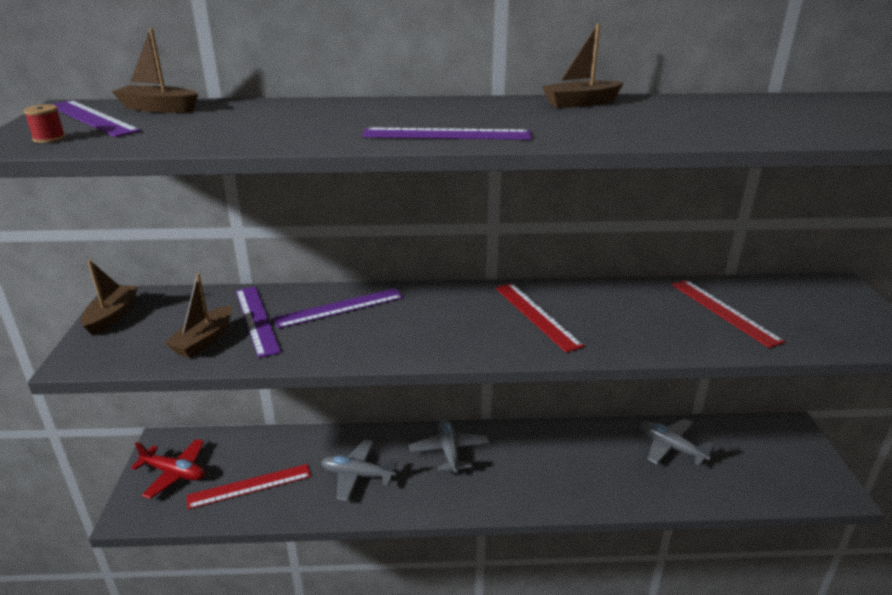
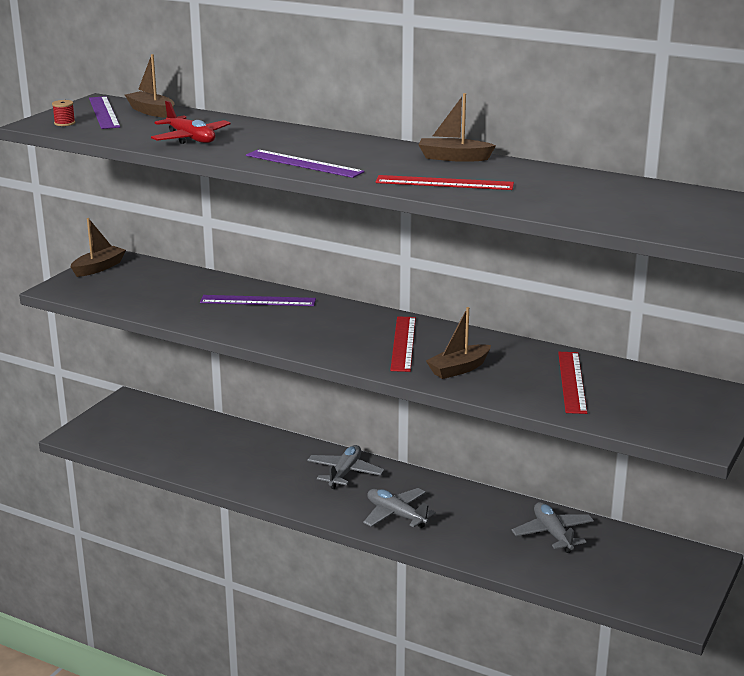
camera: 30 degrees right, 5 degrees down
(174, 473) = (121, 421): red plane -> red plane (191, 139)
(204, 340) = (143, 297): brown boat -> brown boat (459, 369)
(249, 486) = (168, 446): red ruler -> red ruler (444, 183)
(257, 320) = (191, 294): purple ruler -> none
(358, 475) = (254, 465): grey plane -> grey plane (396, 515)

